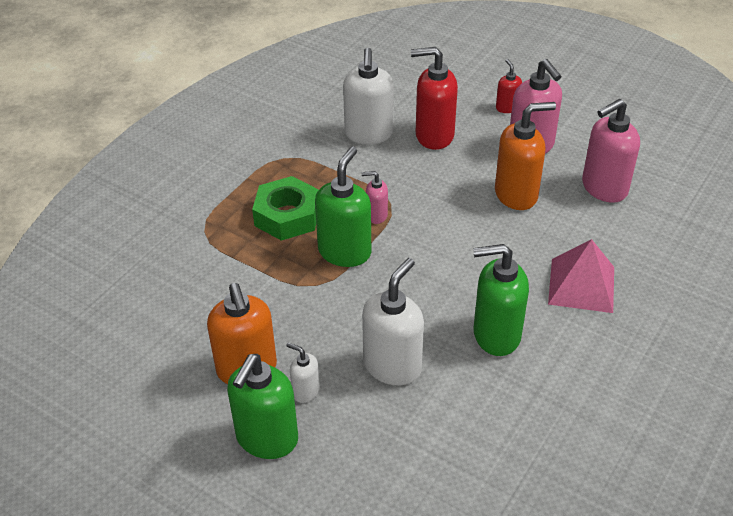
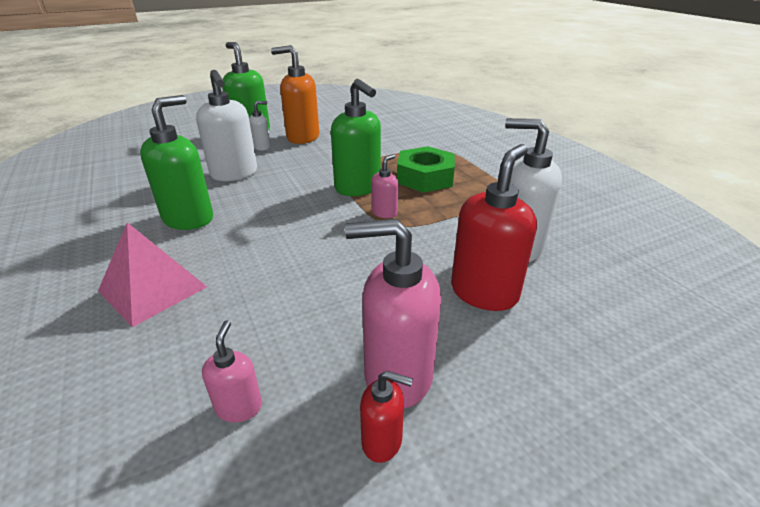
camera: 120 degrees right, 10 degrees down
(507, 107) = (513, 401): red soap dispenser -> red soap dispenser (382, 441)
(516, 194) = (320, 309): orange soap dispenser -> none
(604, 188) = (239, 407): pink soap dispenser -> pink soap dispenser, size x0.51

